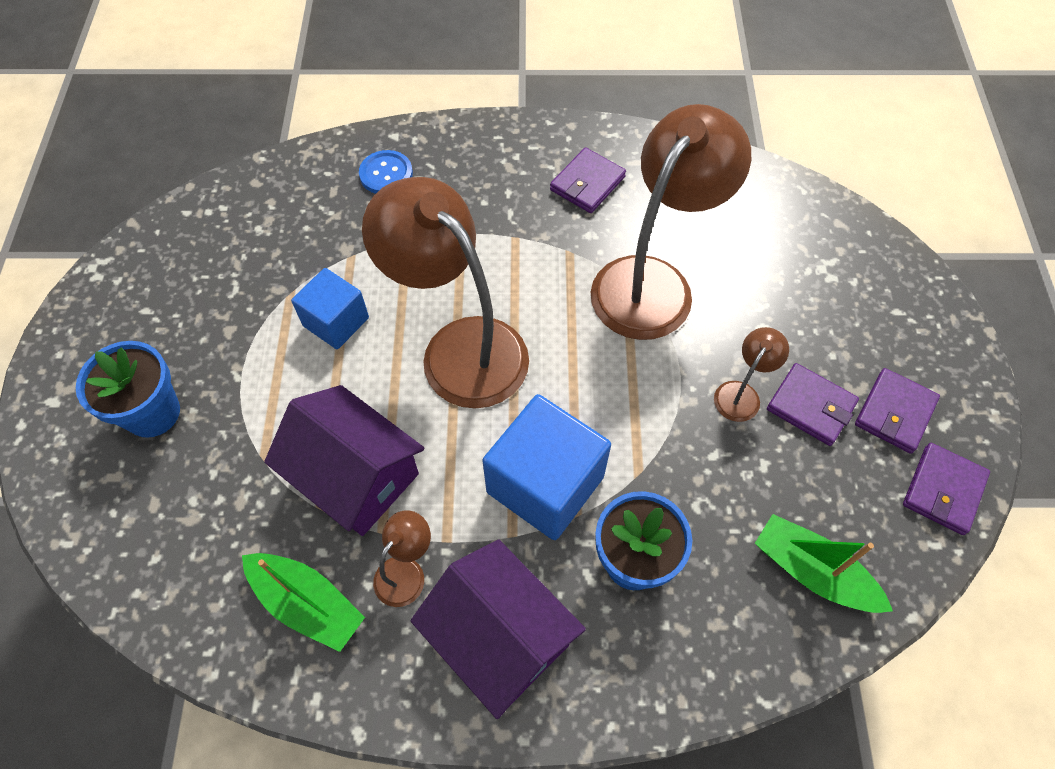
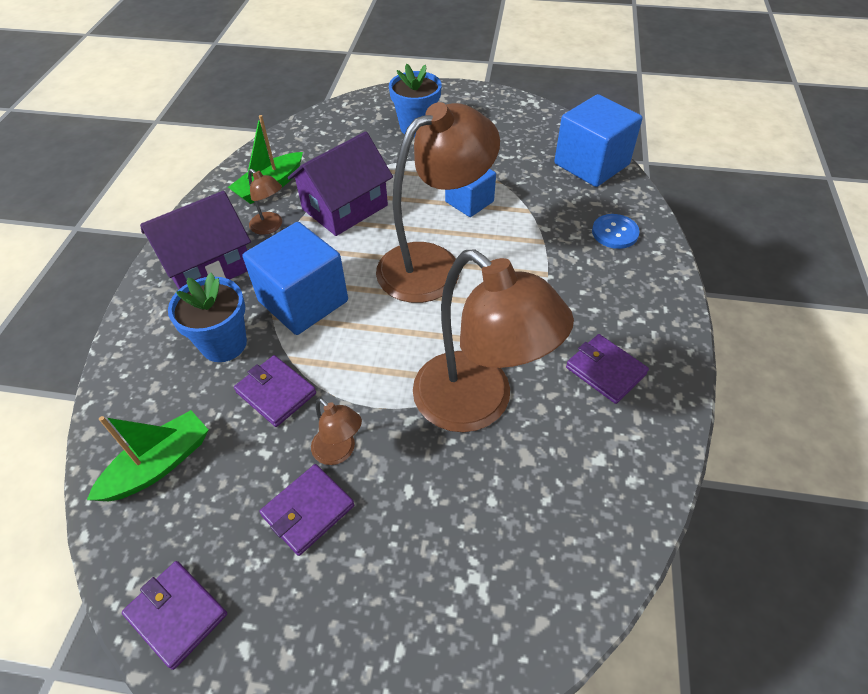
camera: 100 degrees right, 10 degrees down
(255, 195) = (591, 164): none -> blue cube
(895, 413) = (275, 595): purple wallet -> purple wallet (276, 393)

